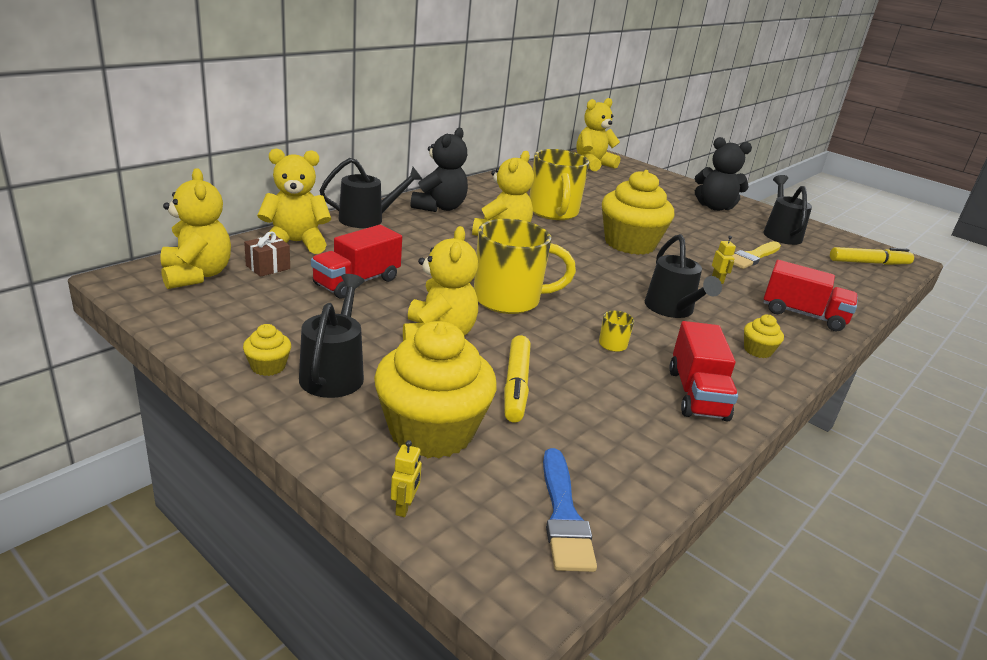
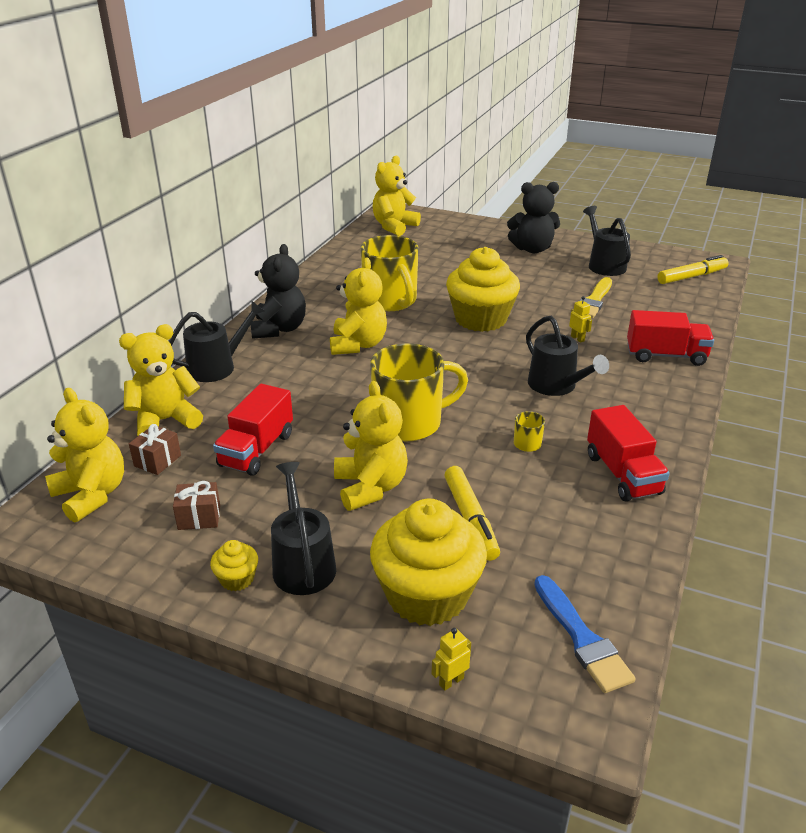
camera: 15 degrees left, 5 degrees up
(271, 314) = (199, 517): none -> brown gift
(404, 507) = (451, 681): yellow robot -> yellow robot turned 120 degrees counterclockwise
(757, 350) = (648, 408): yellow cupcake -> none

